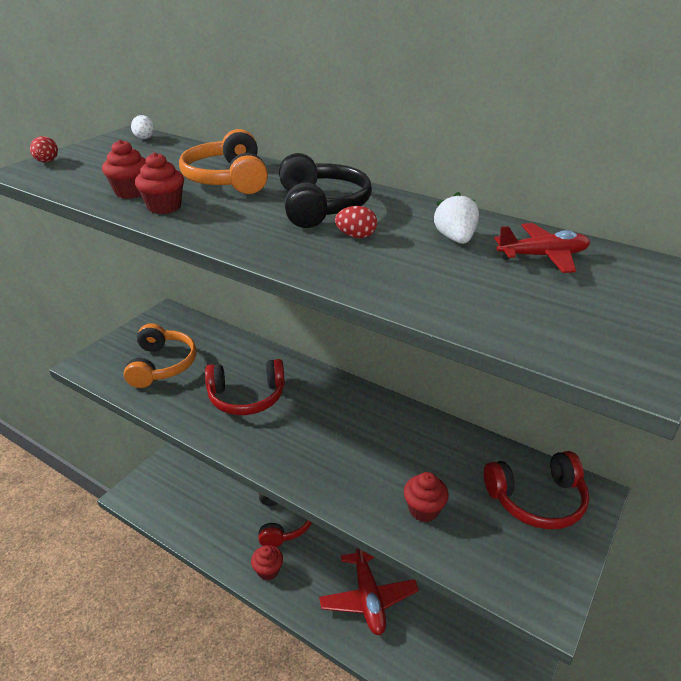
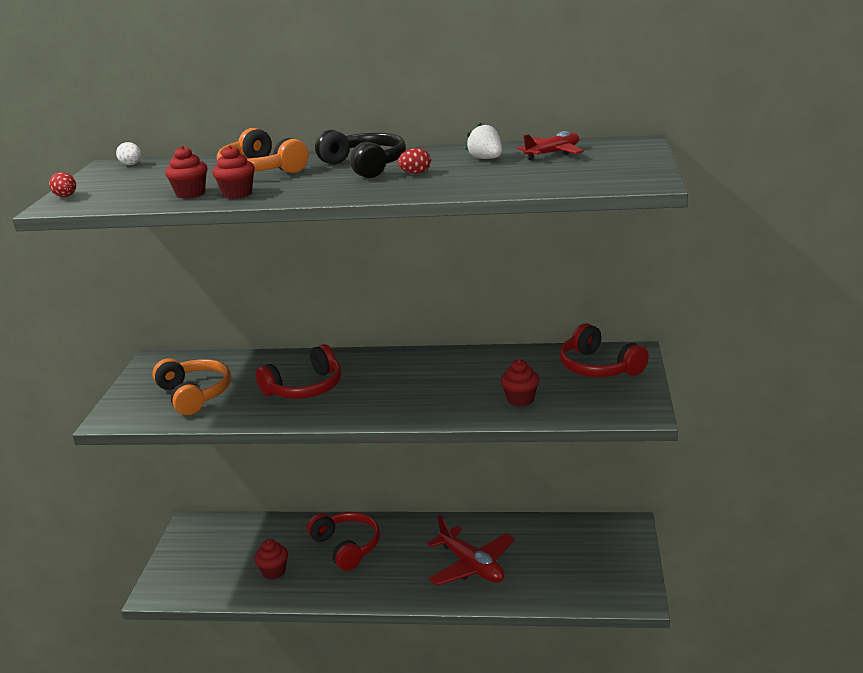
camera: 25 degrees left, 10 degrees down
(268, 570) = (361, 586): red cupcake -> red cupcake (274, 571)
(537, 500) = (598, 367): red headphones -> red headphones turned 90 degrees clockwise

